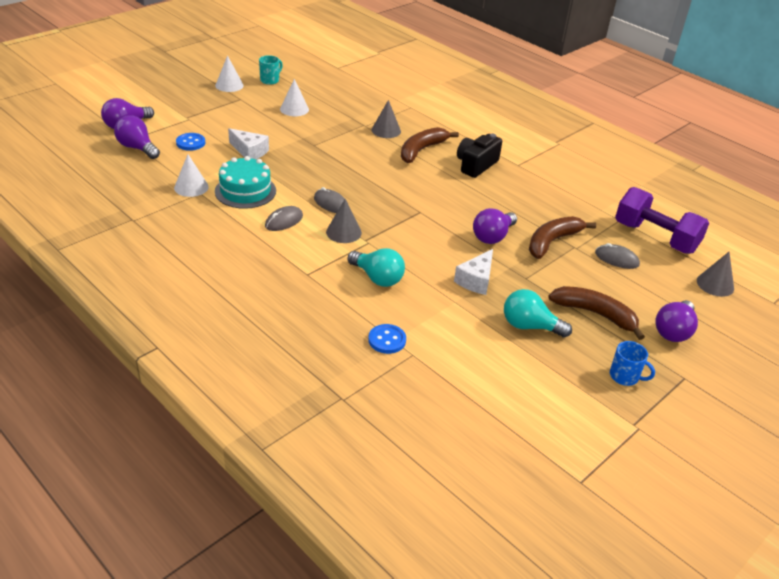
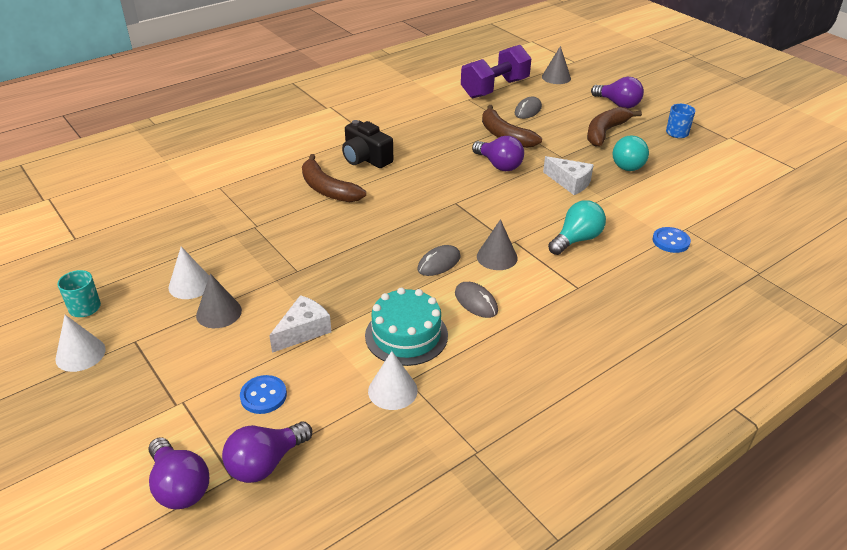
camera: 80 degrees left, 0 degrees up
(386, 130) = (274, 210): grey cone -> grey cone (219, 312)

